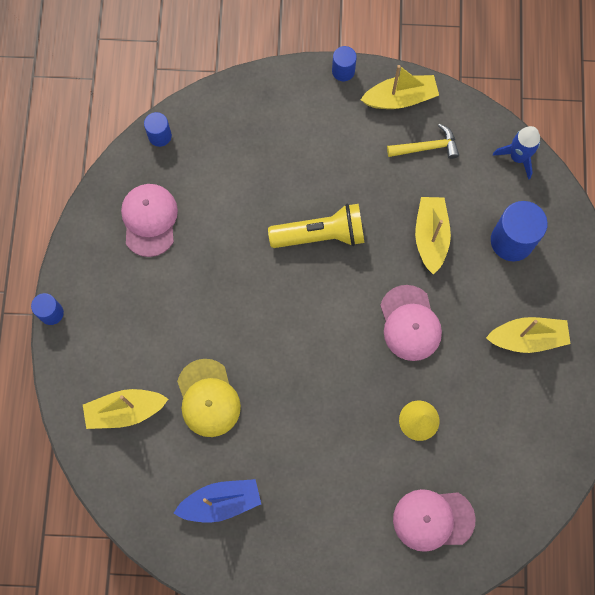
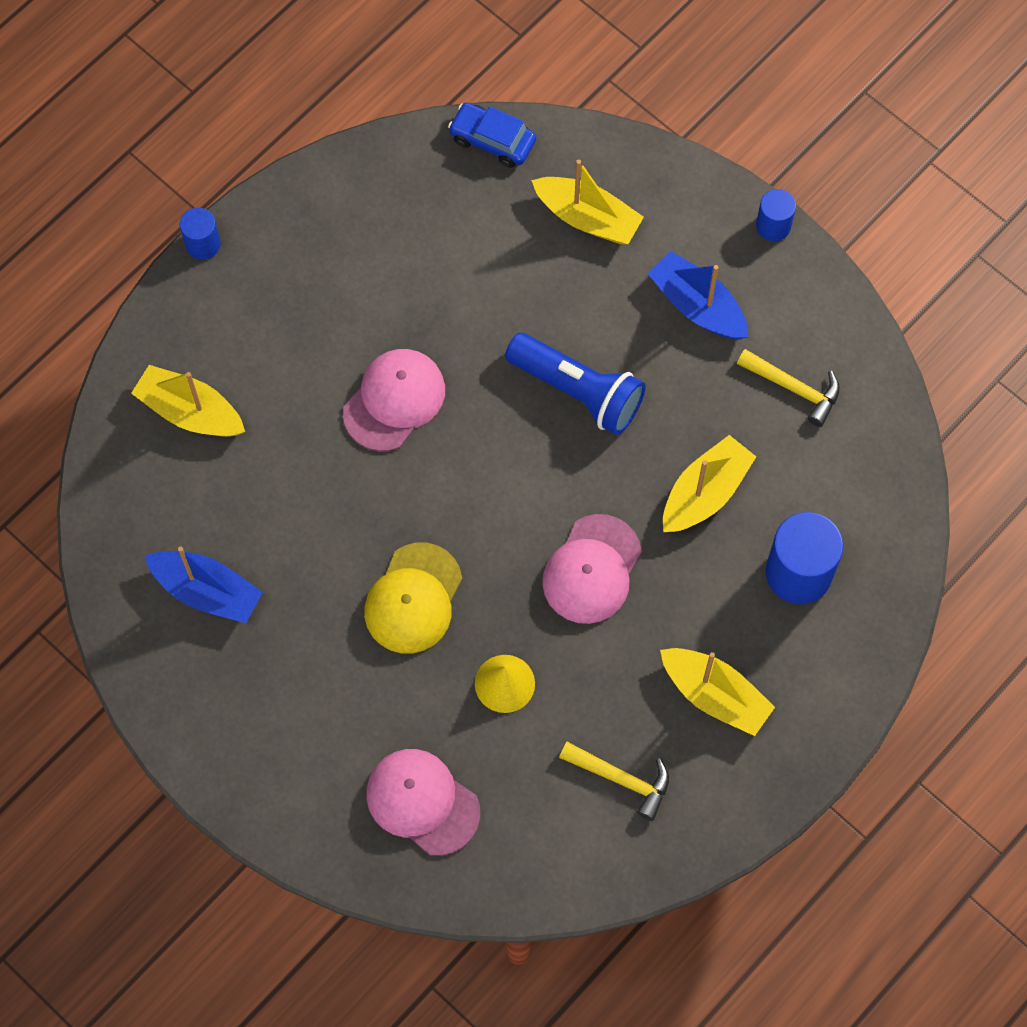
camera: 40 degrees right, 5 degrees down
(149, 220) = (398, 225): pink cap -> pink cap (394, 400)
(160, 136) = (492, 140): blue cylinder -> blue car
(208, 398) = (291, 470): yellow cap -> yellow cap (413, 599)
(320, 235) = (578, 391): yellow flashlight -> blue flashlight
(341, 142) = (697, 305): none -> blue boat
(400, 98) = (813, 308): yellow boat -> yellow boat (587, 218)
(518, 157) = (895, 484): blue rocket -> none
(520, 421) = (622, 779): none -> yellow hammer

